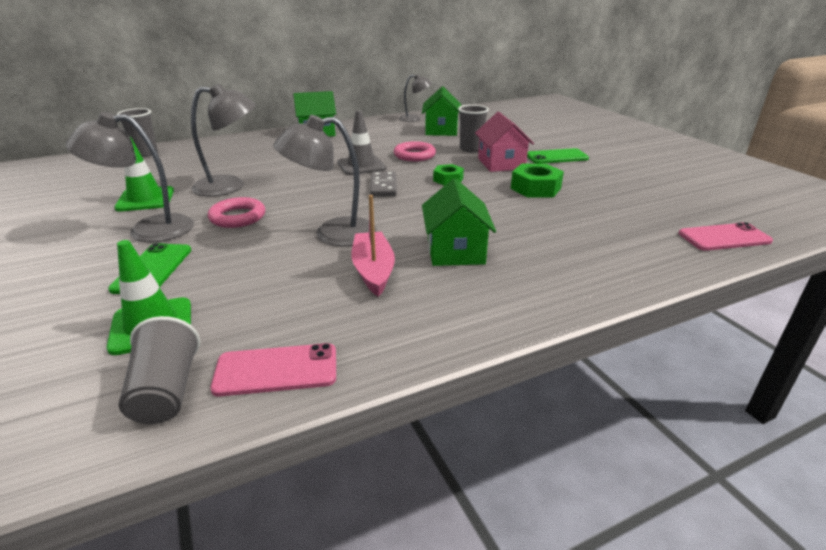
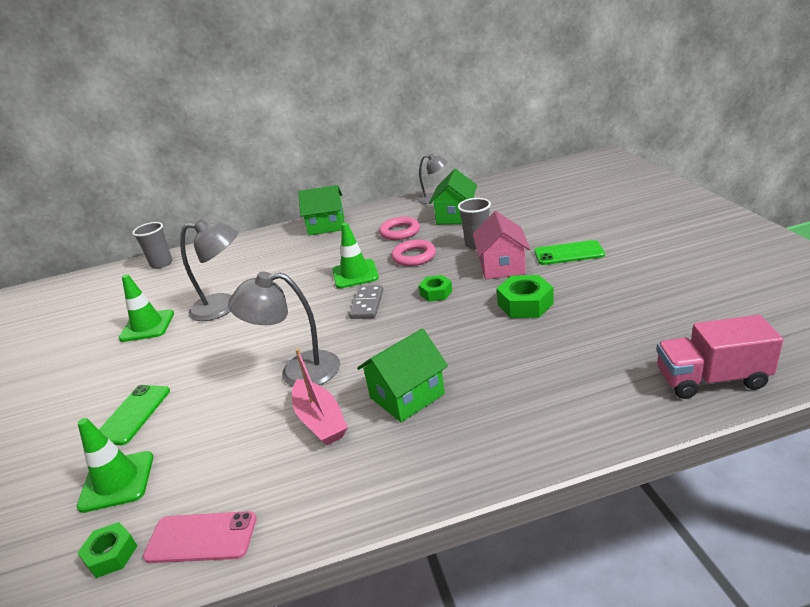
camera: 15 degrees right, 0 degrees up
(148, 230) = (140, 365): grey lamp -> none
(166, 391) = (111, 555): grey cup -> green nut
(237, 217) = (219, 349): pink ring -> pink ring (400, 232)
(361, 166) = (355, 274): grey traffic cone -> green traffic cone
(373, 270) = (320, 420): pink boat -> pink boat turned 150 degrees clockwise
(455, 251) = (407, 396): green house -> green house turned 45 degrees clockwise
(724, 237) = (711, 379): pink phone -> pink truck

